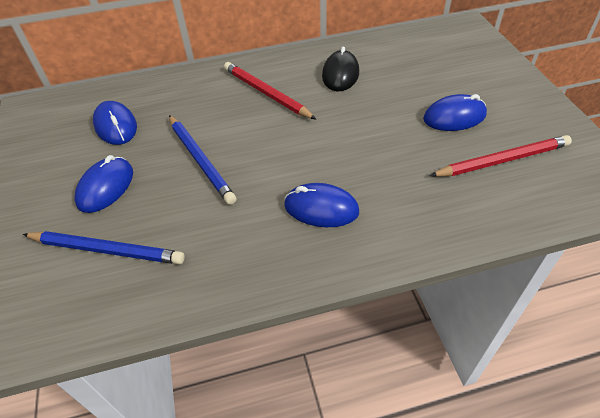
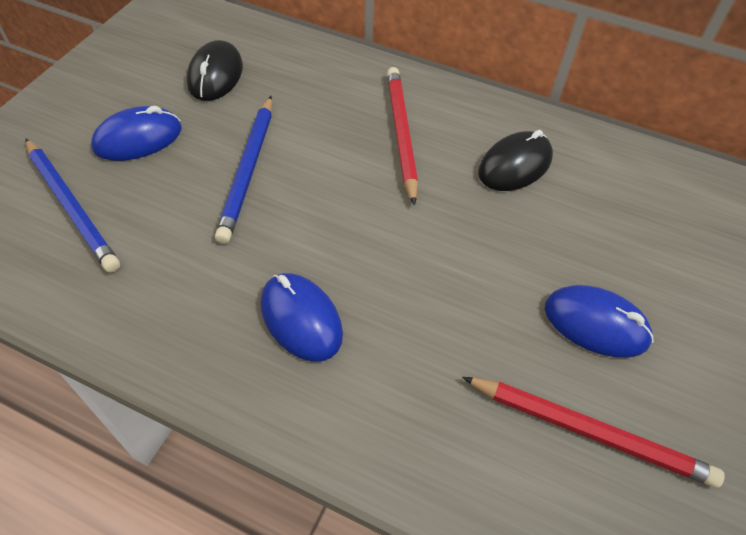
camera: 35 degrees right, 5 degrees up
(116, 126) = (215, 75): blue mouse -> black mouse

